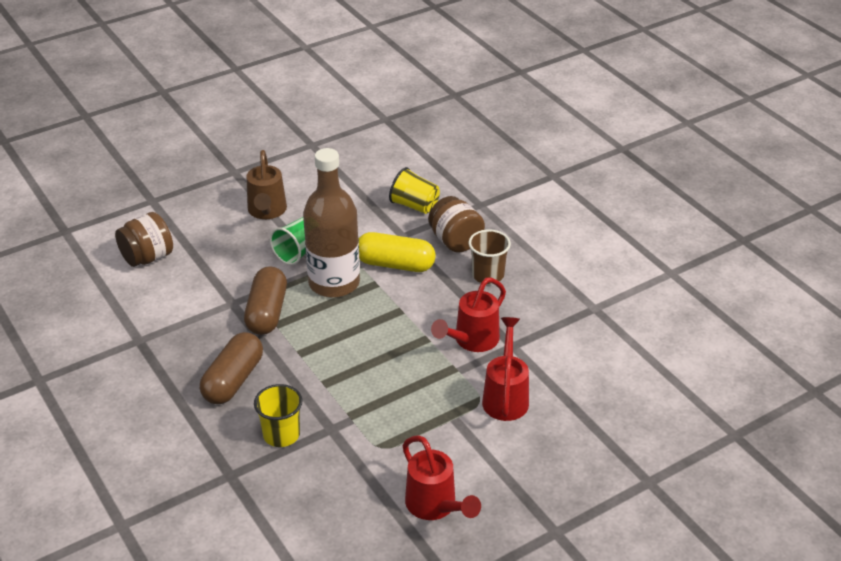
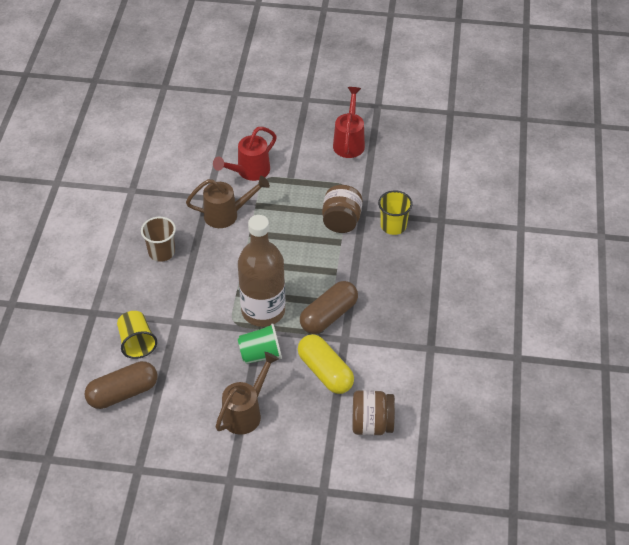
camera: 140 degrees left, 10 degrees up
(233, 380) = (392, 278): brown capsule -> brown capsule (123, 393)
(395, 264) = (208, 299): yellow capsule -> yellow capsule (325, 372)
(455, 241) = (148, 292): brown jar -> brown jar (341, 221)
(472, 341) = (226, 214): red watering can -> brown watering can

